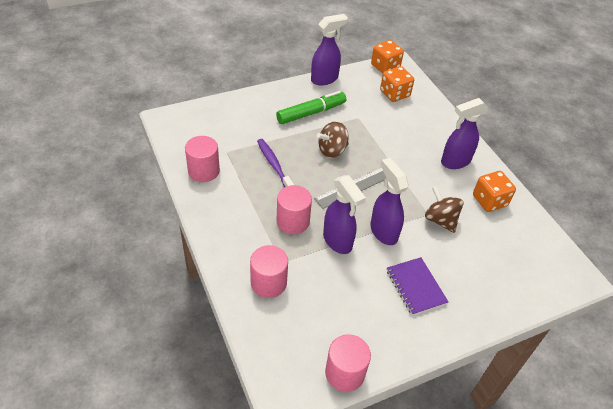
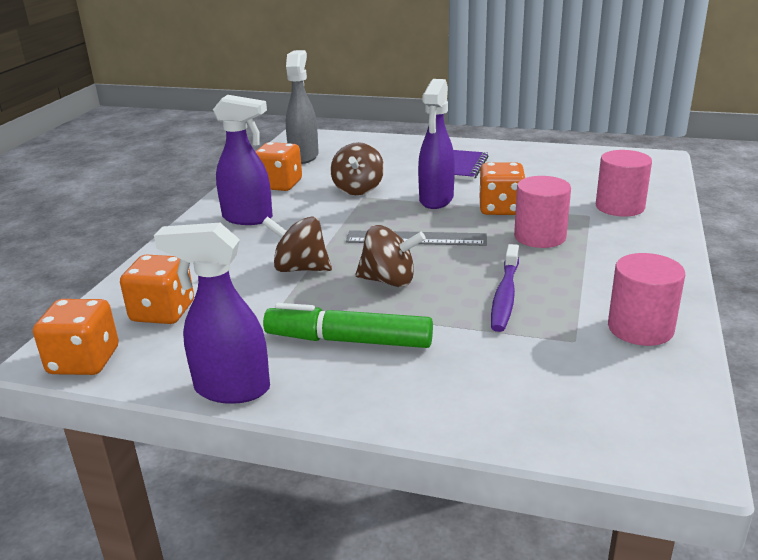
camera: 135 degrees left, 20 degrees down
(338, 241) = (500, 209): purple spray bottle -> orange dice
(345, 373) = (588, 153): pink cylinder -> none
(378, 139) = (300, 269): none -> brown spinning top
(529, 244) = (304, 156): none -> grey spray bottle

